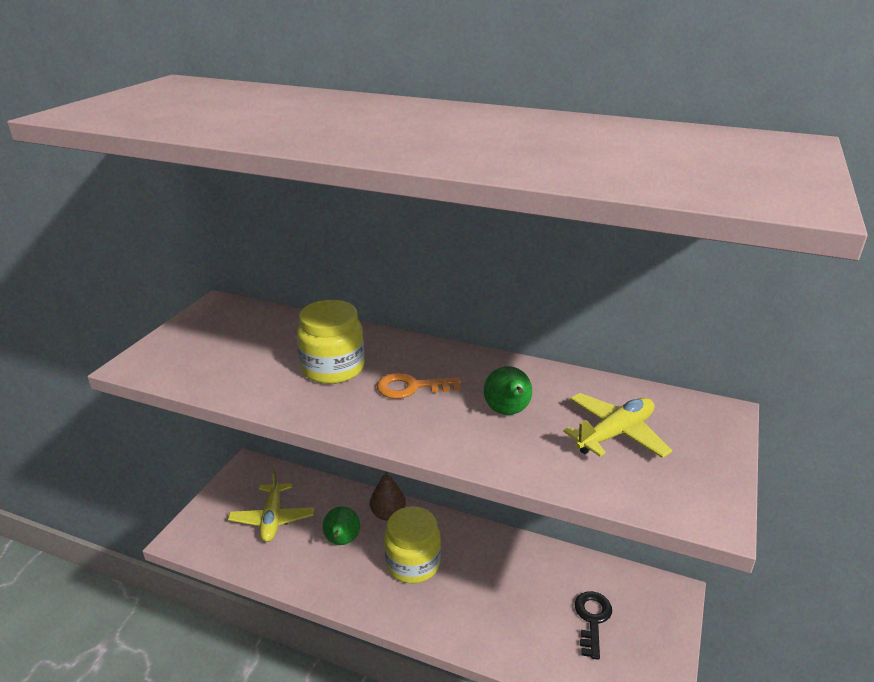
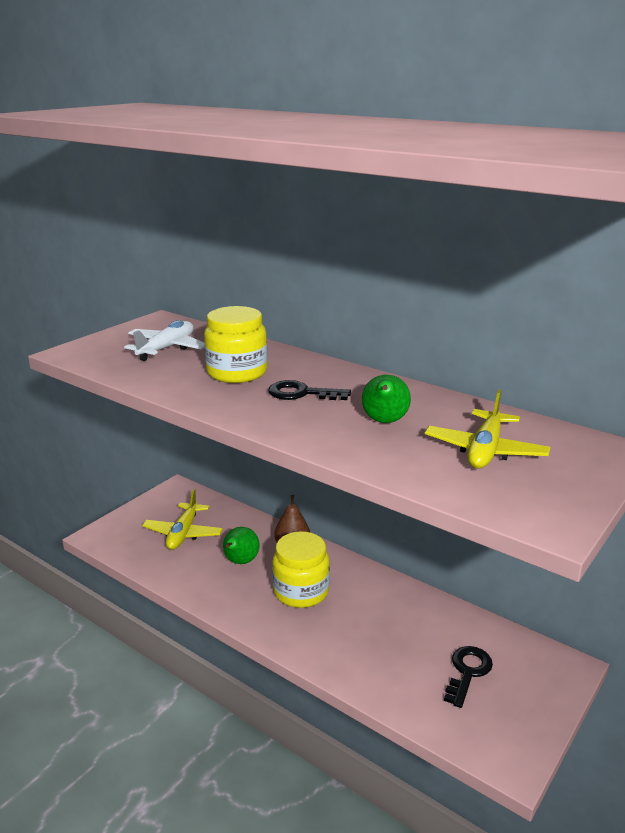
camera: 15 degrees right, 5 degrees down
(243, 345) = (167, 348): none -> white plane
(411, 387) = (301, 393): orange key -> black key
(615, 434) = (485, 450): yellow plane -> yellow plane turned 135 degrees clockwise

